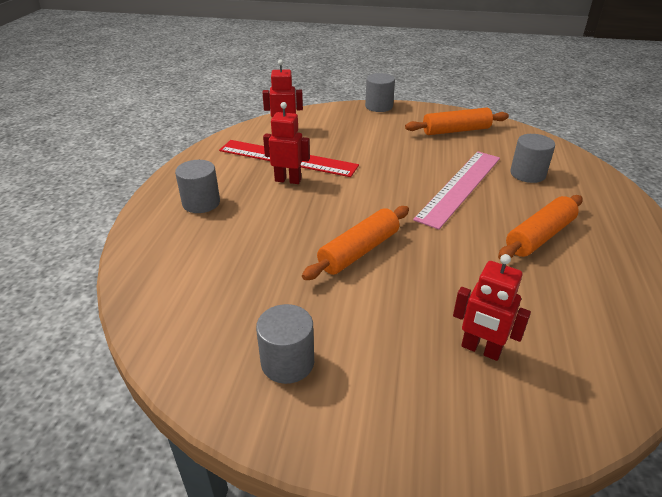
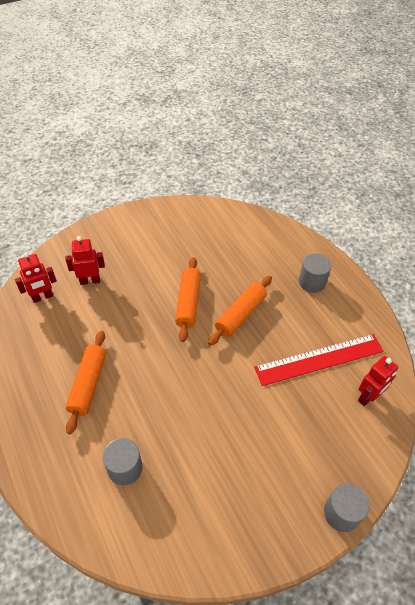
camera: 140 degrees right, 15 degrees up
(287, 362) = (166, 231): grey cylinder -> none
(288, 180) = (290, 335): red robot -> red robot (42, 297)
(456, 130) = (229, 512): orange rolling pin -> orange rolling pin (240, 314)
(460, 187) = (169, 409): pink ruler -> none

